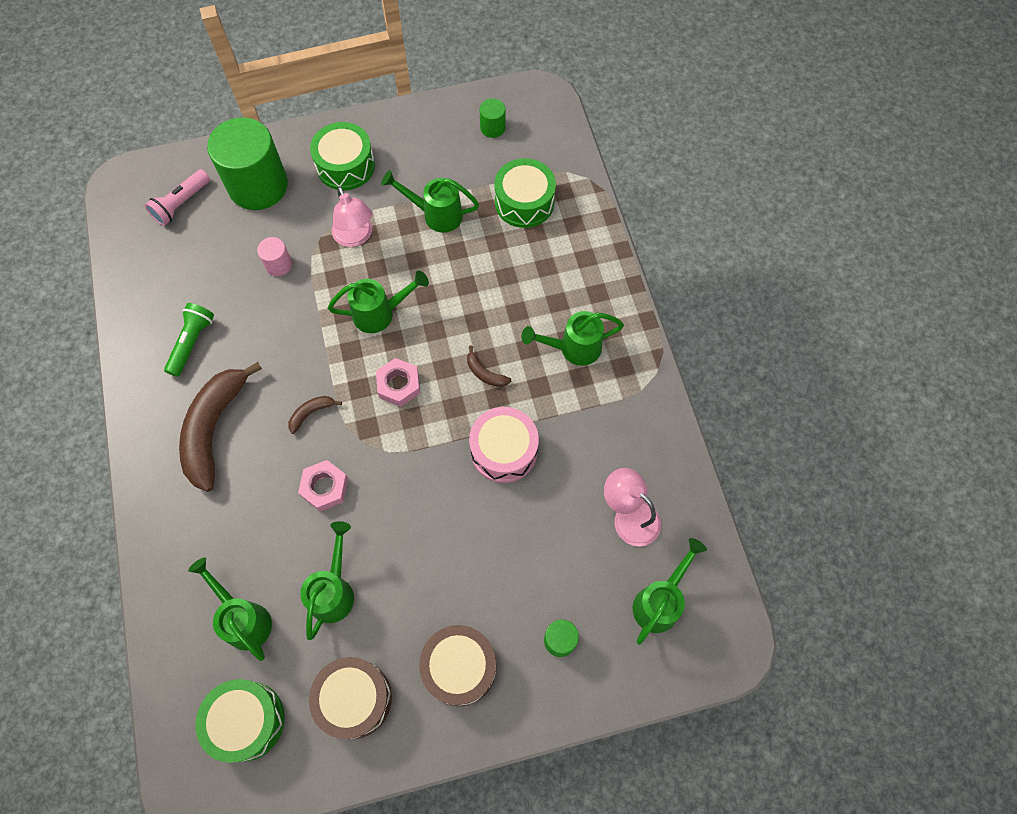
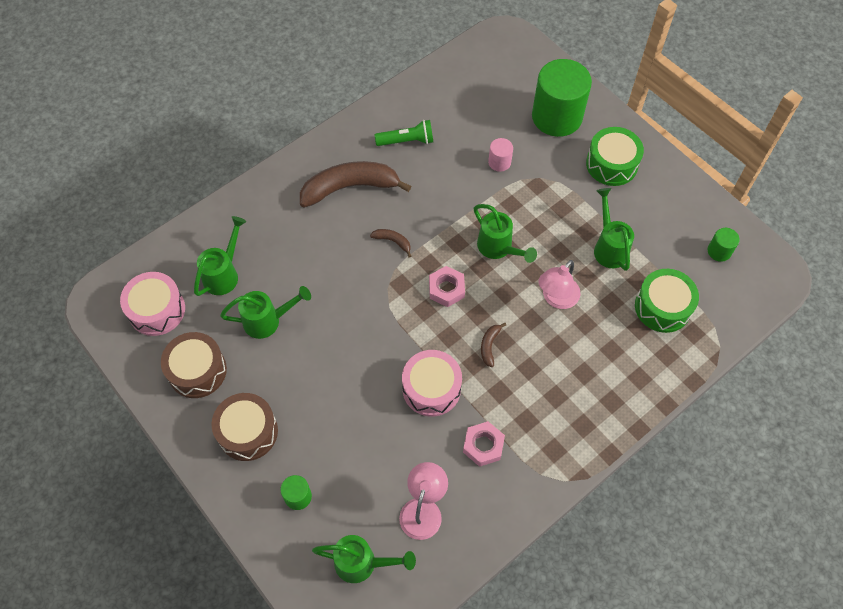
camera: 65 degrees right, 5 degrees down
(181, 204) = (511, 78): pink flashlight -> none
(246, 721) = (157, 310): green drum -> pink drum
(325, 487) = (341, 278): pink nut -> pink nut (483, 446)
(355, 237) = (553, 201): pink lamp -> pink lamp (556, 298)
(573, 348) = (548, 403): green watering can -> none

